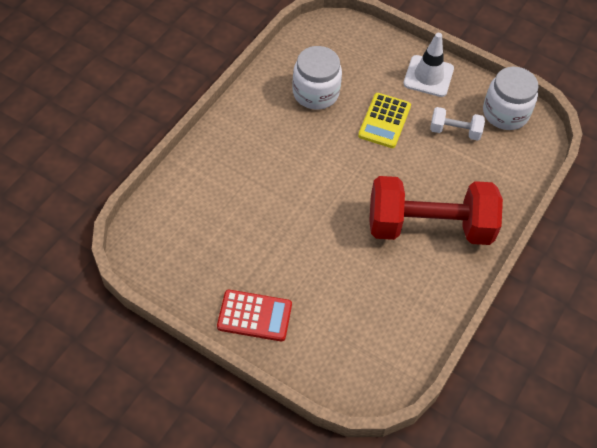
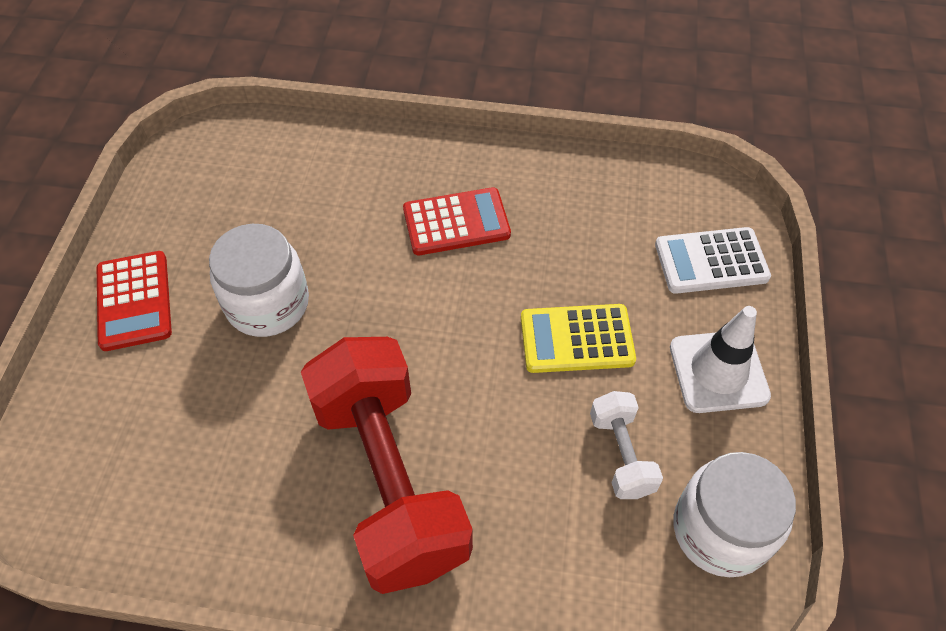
camera: 70 degrees right, 0 degrees up
(281, 141) = (456, 222): none -> red calculator
(315, 93) = (574, 230): white jar -> white jar (267, 303)
(365, 49) = (711, 261): none -> white calculator

